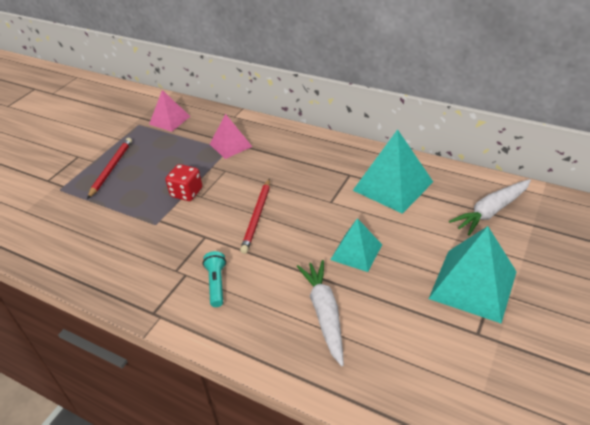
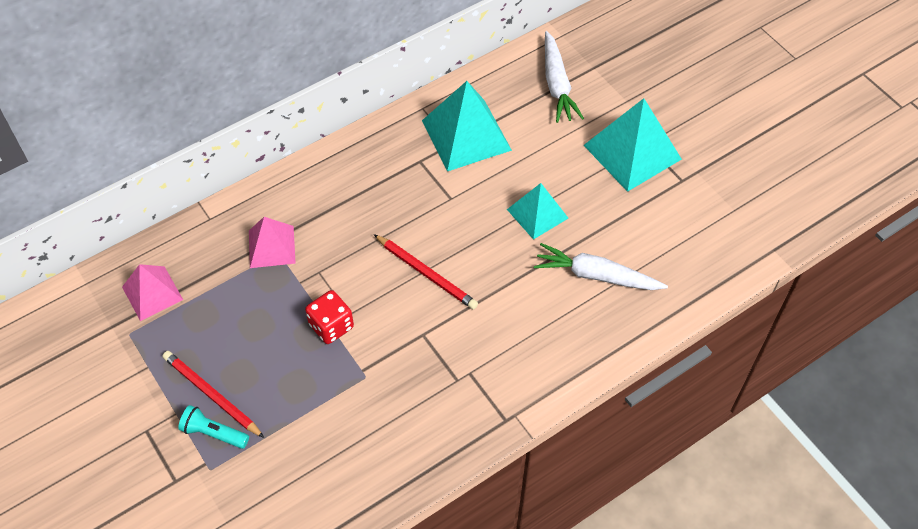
camera: 65 degrees left, 15 degrees up
(216, 284) = (502, 349): turquoise flashlight -> turquoise flashlight (213, 433)

